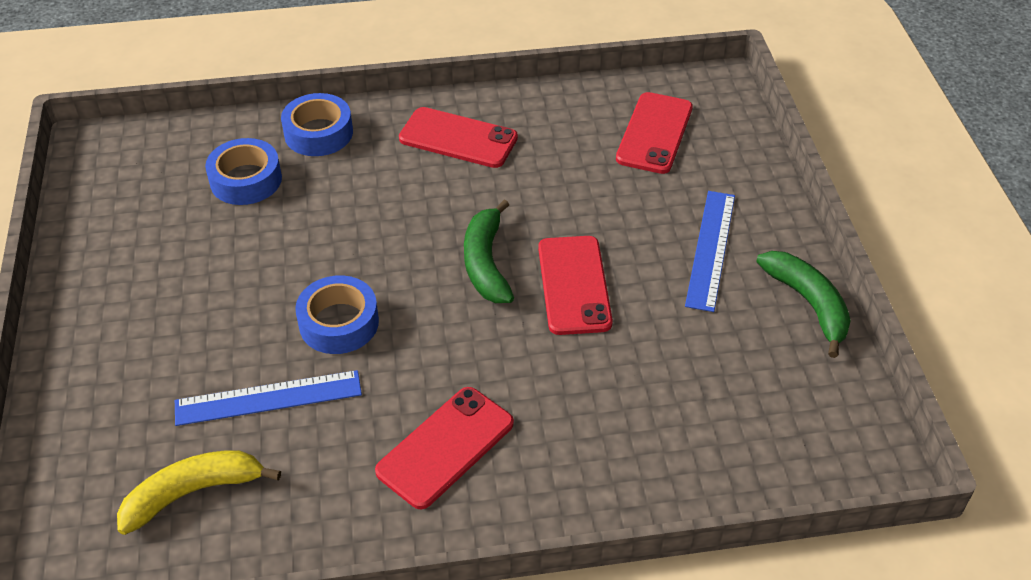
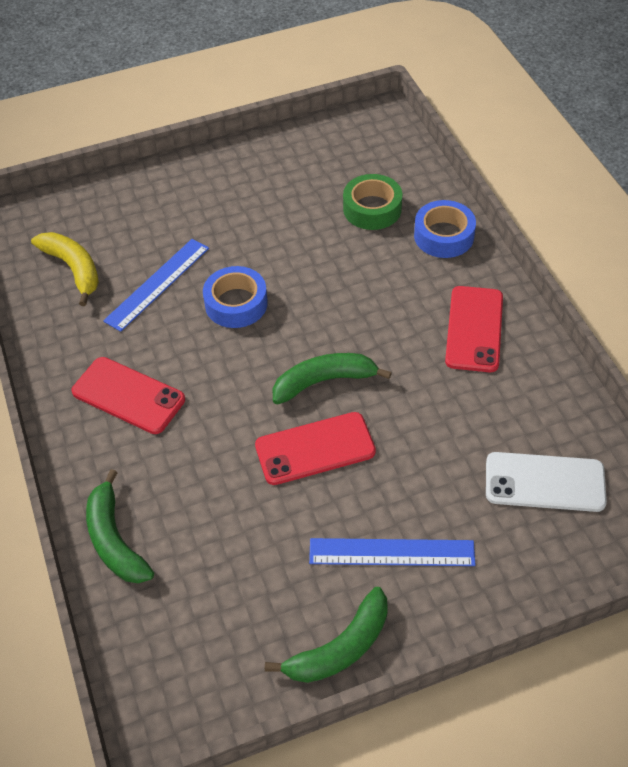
camera: 80 degrees right, 5 degrees up
(246, 180) = (372, 209): blue tape -> green tape
(268, 398) = (157, 284): blue ruler -> blue ruler turned 60 degrees clockwise
(654, 133) = (544, 482): red phone -> white phone
(654, 479) = (115, 540): none -> green banana

